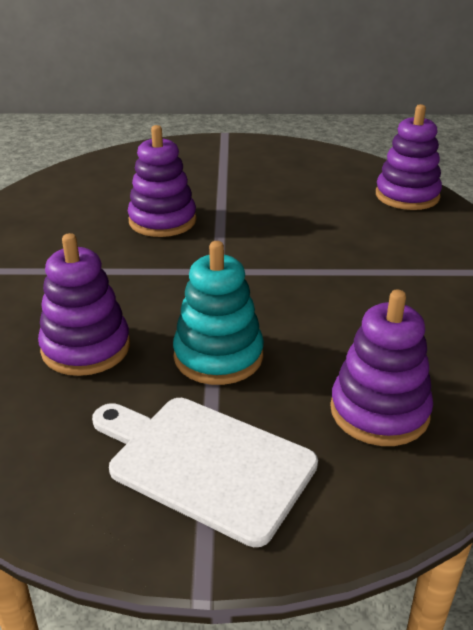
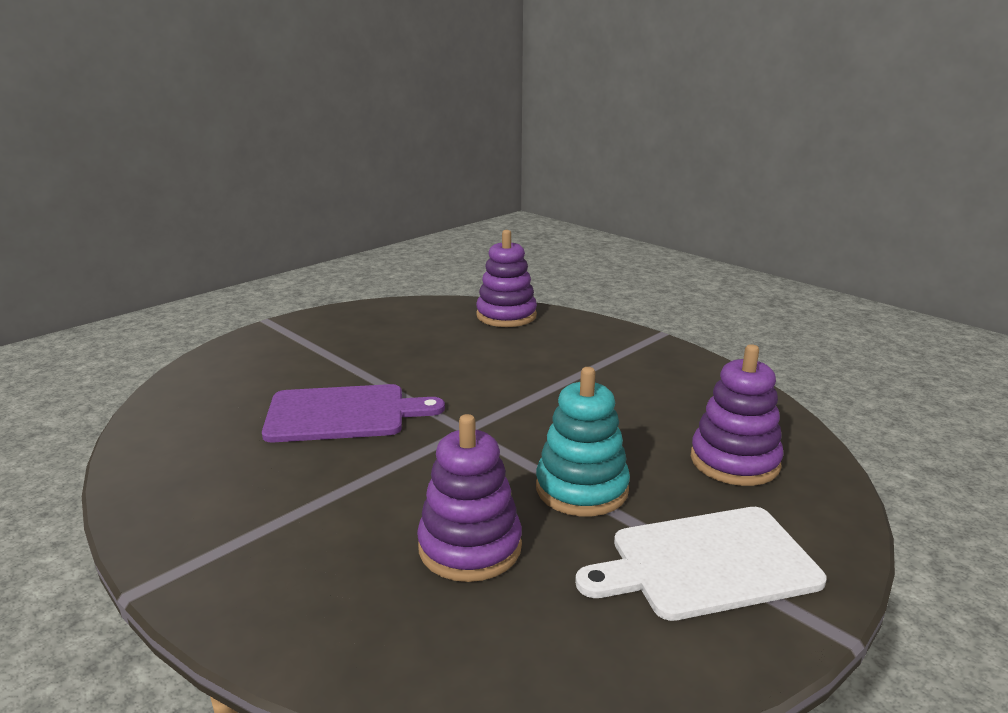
camera: 45 degrees left, 10 degrees down
(162, 221) = (343, 414): purple stacking toy -> purple cutting board

